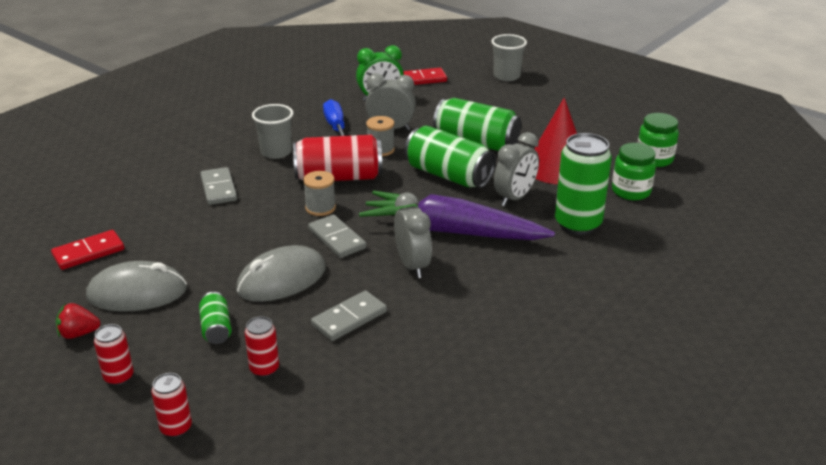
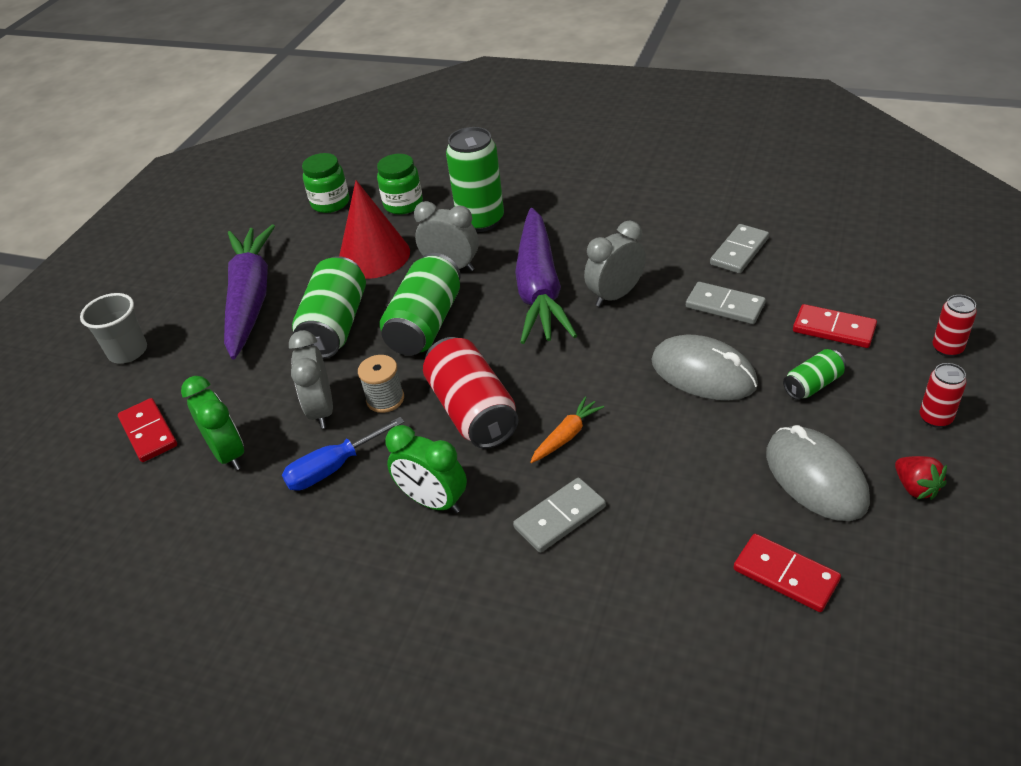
camera: 105 degrees left, 10 degrees up
(264, 369) = (834, 329): red can -> red domino
(276, 152) = (433, 501): grey cup -> green clock
(280, 206) = (567, 435): none -> orange carrot
(320, 208) = (550, 399): grey spool -> none
(336, 239) = (604, 362): grey domino -> grey domino (739, 251)
(535, 116) = (250, 298): none -> purple carrot

